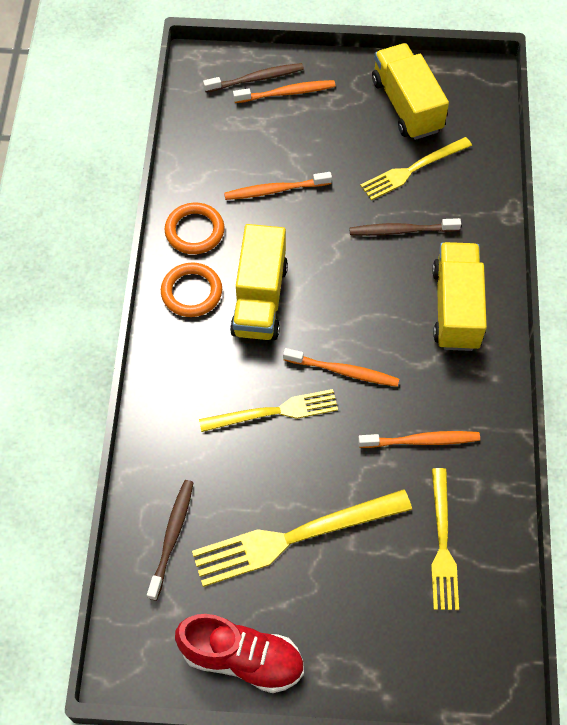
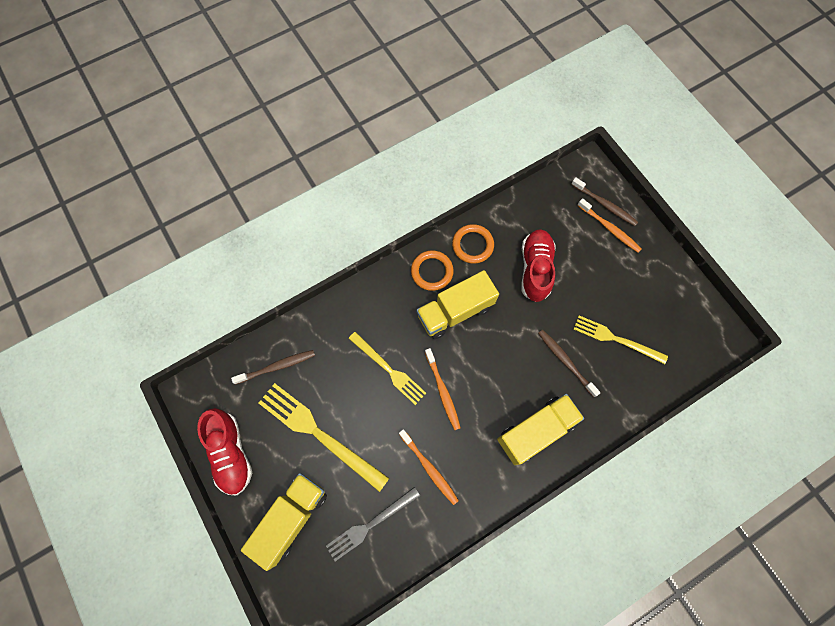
camera: 55 degrees right, 10 degrees up
(275, 190) = (535, 269): orange toothbrush -> red shoe
(406, 105) = (661, 304): yellow truck -> yellow truck (291, 517)
(442, 544) = (370, 524): yellow fork -> grey fork

